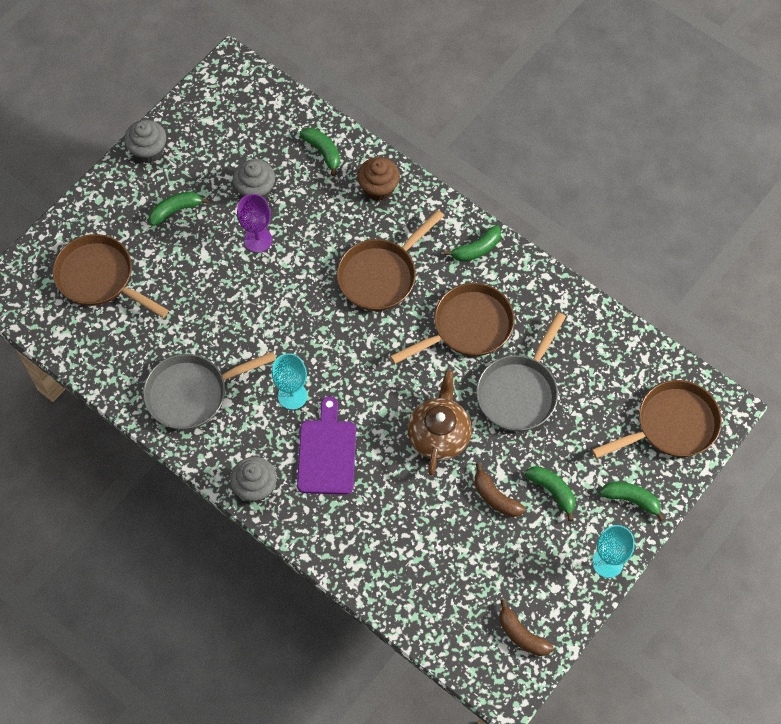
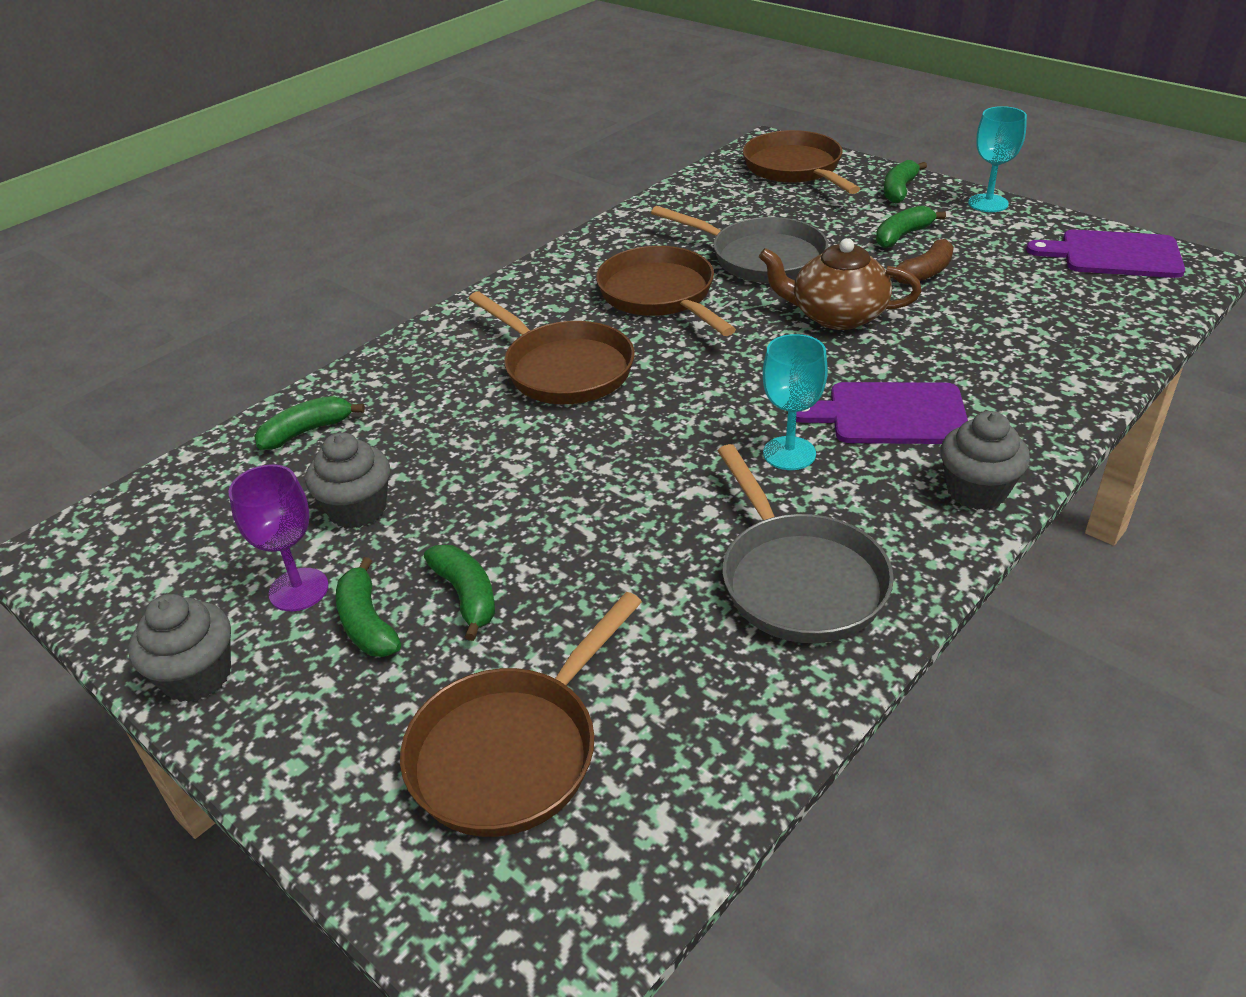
camera: 85 degrees left, 25 degrees down
(258, 240) = (467, 503): purple goblet -> purple goblet (299, 590)
(378, 188) = (401, 374): brown cupcake -> none
(476, 249) = (533, 290): green banana -> green banana (466, 596)
(521, 635) = (1114, 255): brown banana -> purple cutting board

